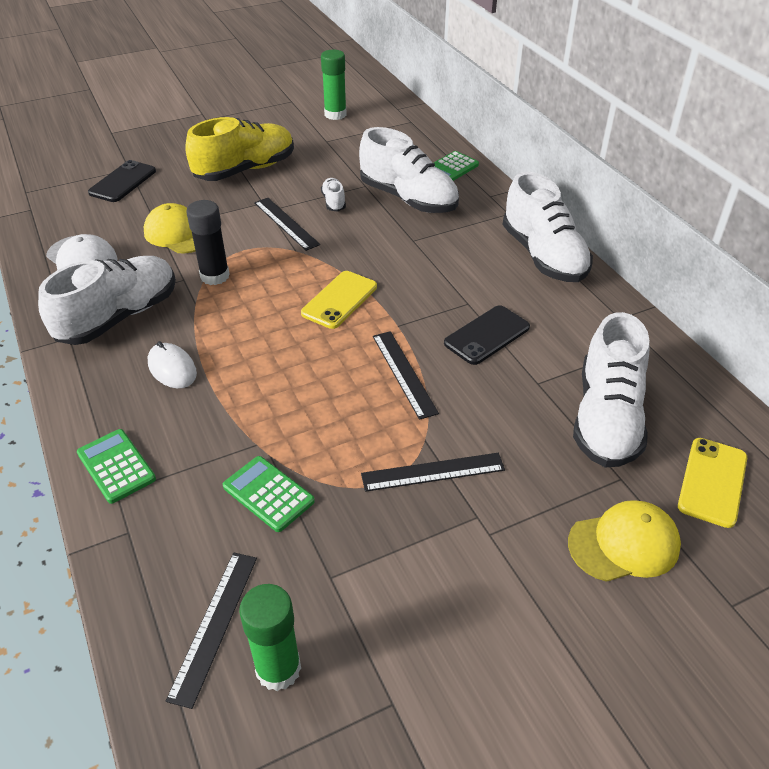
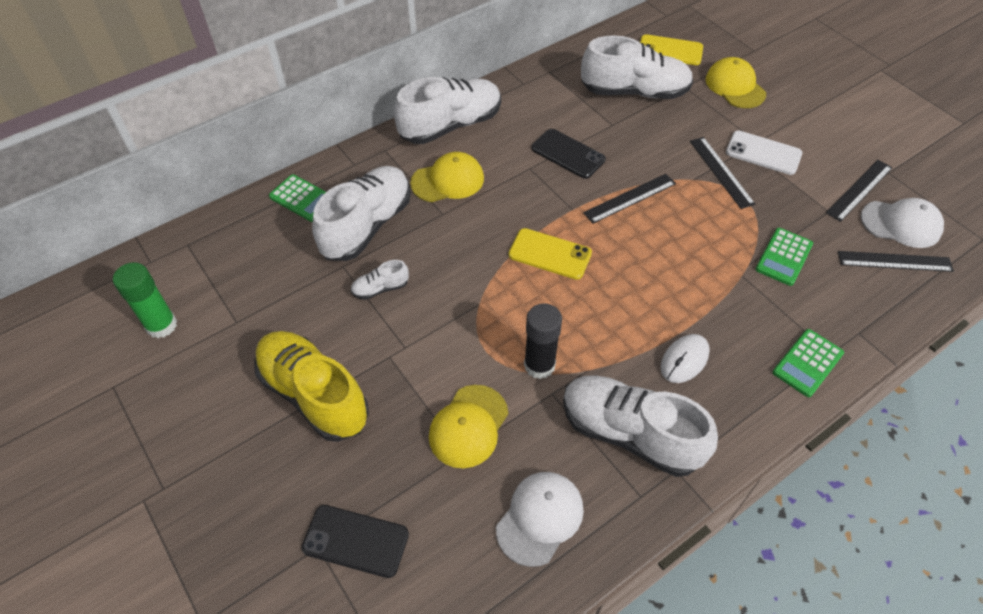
camera: 100 degrees left, 10 degrees up
(278, 669) = (901, 224): green glue stick -> white cap
(286, 223) = (429, 323): black ruler -> black ruler (859, 190)
(458, 247) = (448, 180): none -> yellow cap
(463, 533) = (763, 153): none -> white phone

